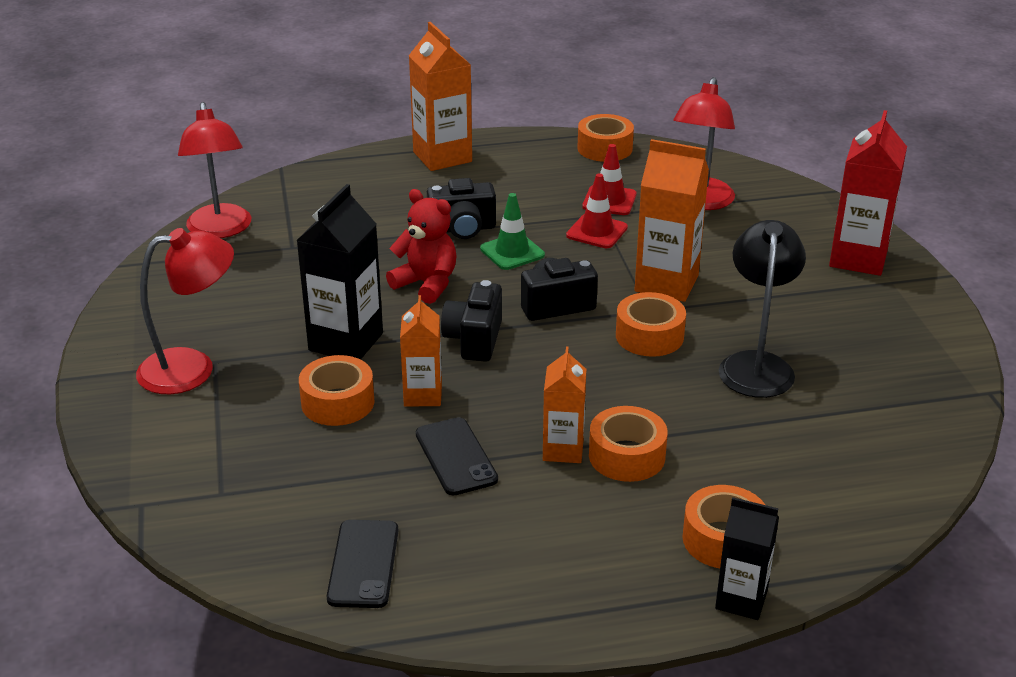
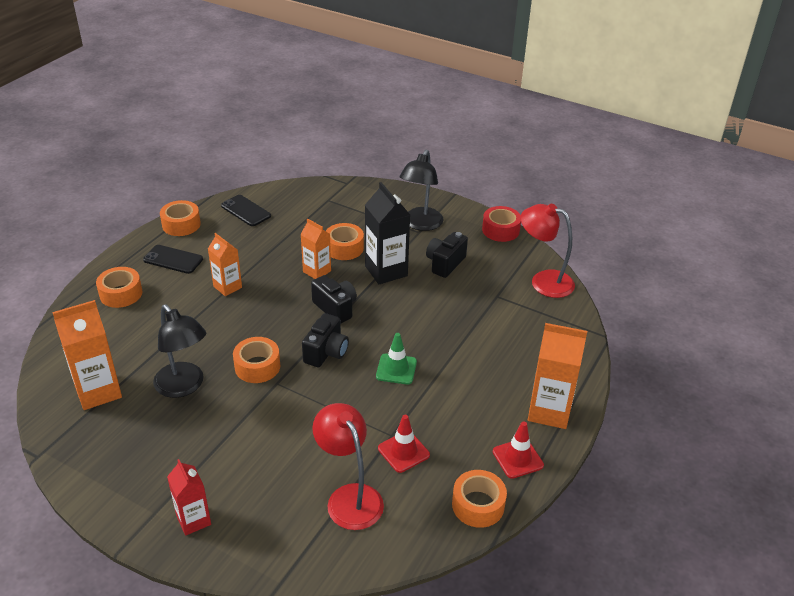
camera: 130 degrees right, 5 degrees up
(131, 300) = (500, 230): none -> red tape
(192, 368) = (420, 224): red lamp -> black lamp
(426, 284) = (403, 320): red teddy bear -> none
(455, 457) = (266, 258): black phone -> black phone (173, 259)
(462, 229) = (444, 365): black camera -> black camera (445, 263)
(597, 232) = (375, 419): red traffic cone -> red traffic cone (517, 458)
(626, 456) = (197, 301): orange tape -> orange tape (181, 224)
(666, 283) = (289, 408): orange carton -> orange carton (98, 391)
(741, 599) = (94, 277): black carton -> none
(858, 258) = (193, 520): red carton -> red carton, size x0.62

